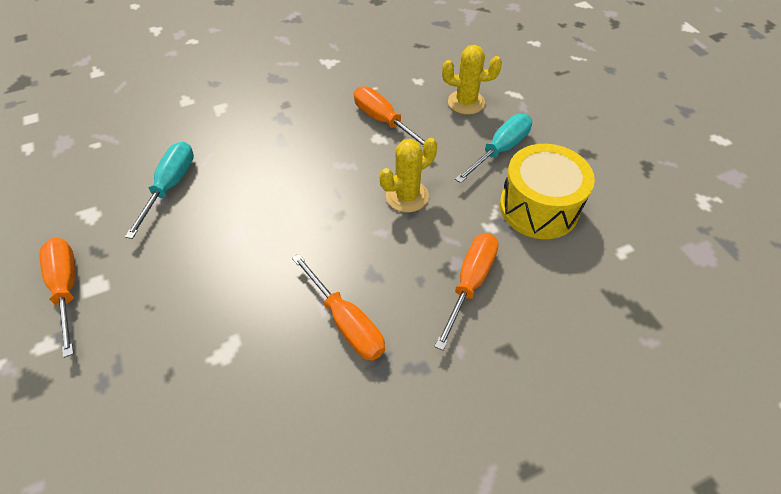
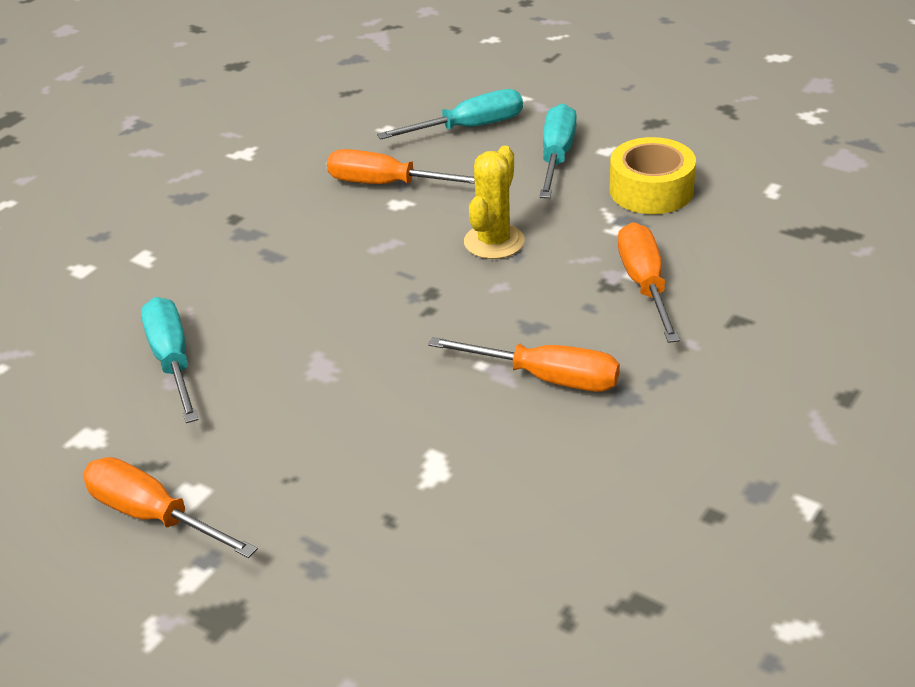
camera: 30 degrees left, 15 degrees down
(466, 102) = (469, 127): yellow cactus -> turquoise screwdriver
(538, 207) = (651, 190): yellow drum -> yellow tape

